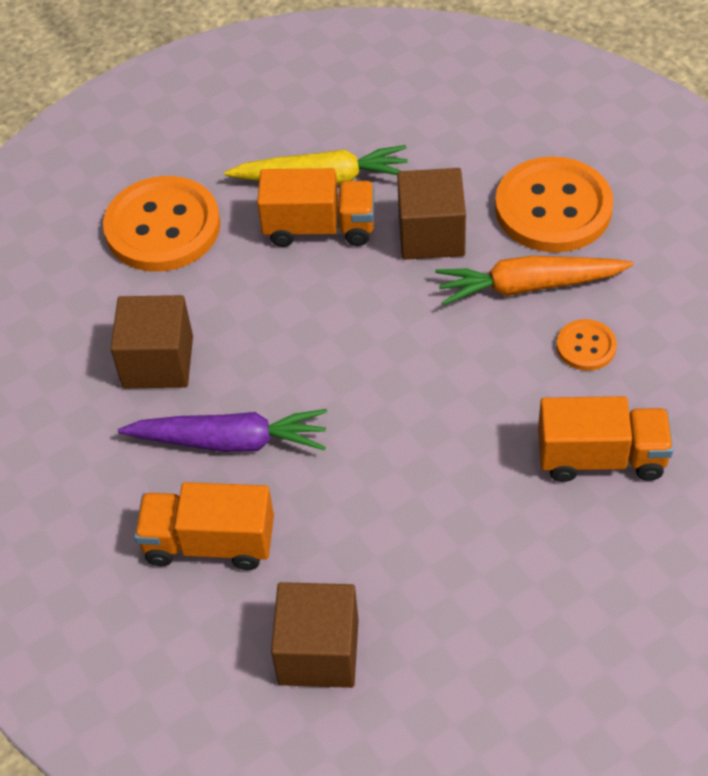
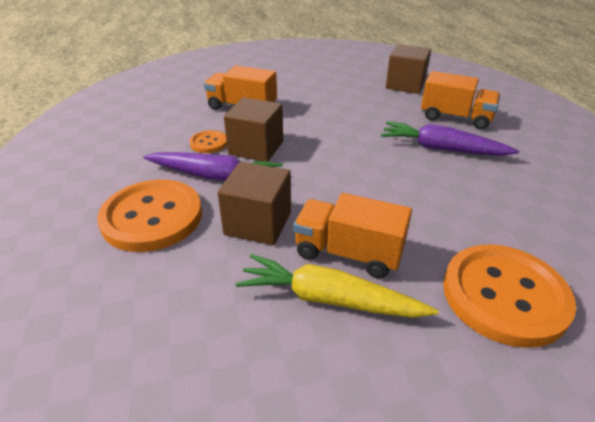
camera: 165 degrees left, 15 degrees down
(158, 362) = (495, 195): brown cube -> brown cube (256, 148)
(528, 286) = (215, 176): orange carrot -> purple carrot

